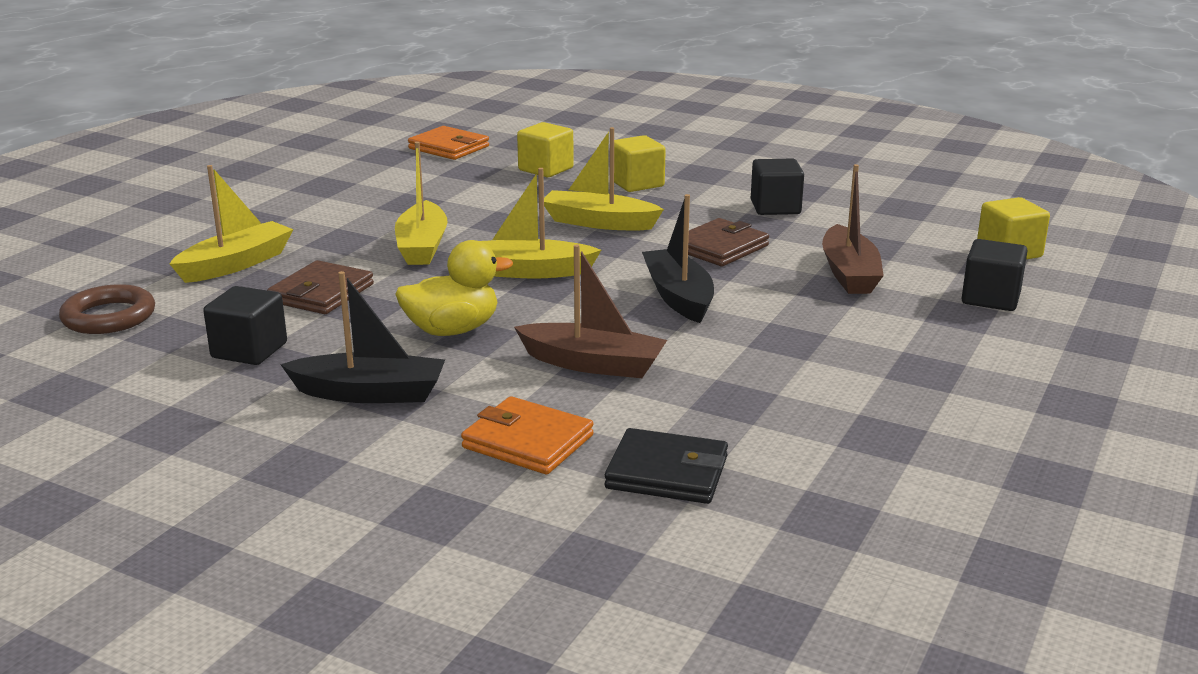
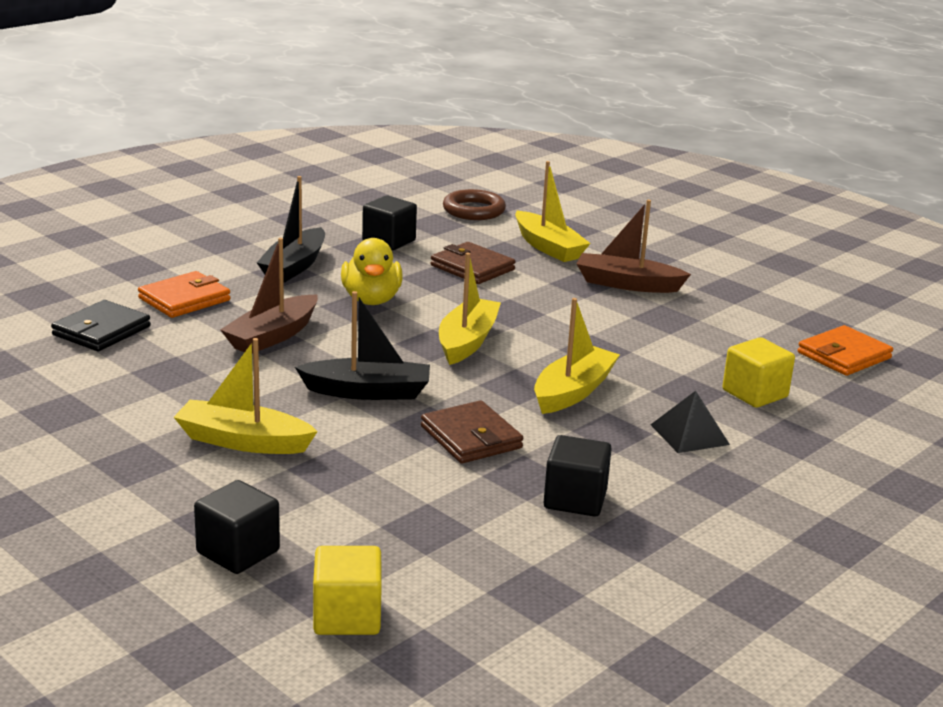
camera: 105 degrees right, 0 degrees up
(422, 246) = (550, 310): yellow boat -> yellow boat (243, 441)
(636, 183) = (689, 434): yellow cube -> black pyramid
(849, 274) = (359, 489): brown boat -> brown boat (627, 284)

